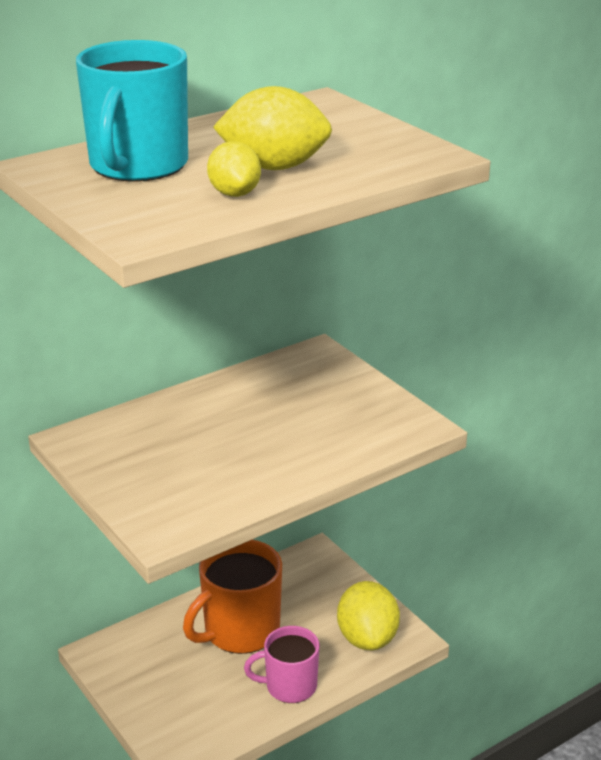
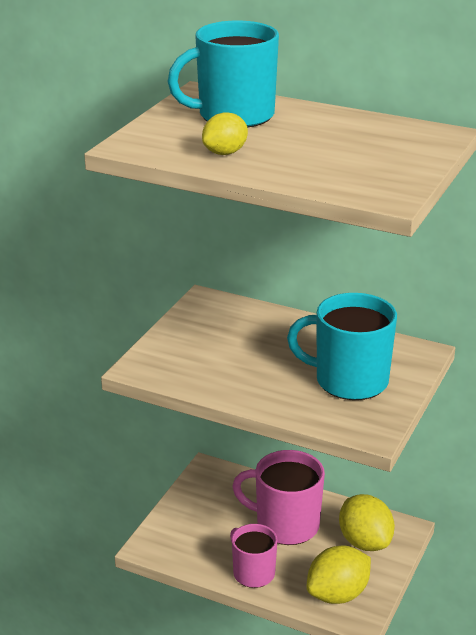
camera: 60 degrees right, 0 degrees up
(240, 631) = (285, 525): orange mug -> pink mug
(274, 167) = (287, 152): yellow lemon -> yellow lemon (365, 542)
(325, 407) = (349, 381): none -> turquoise mug

